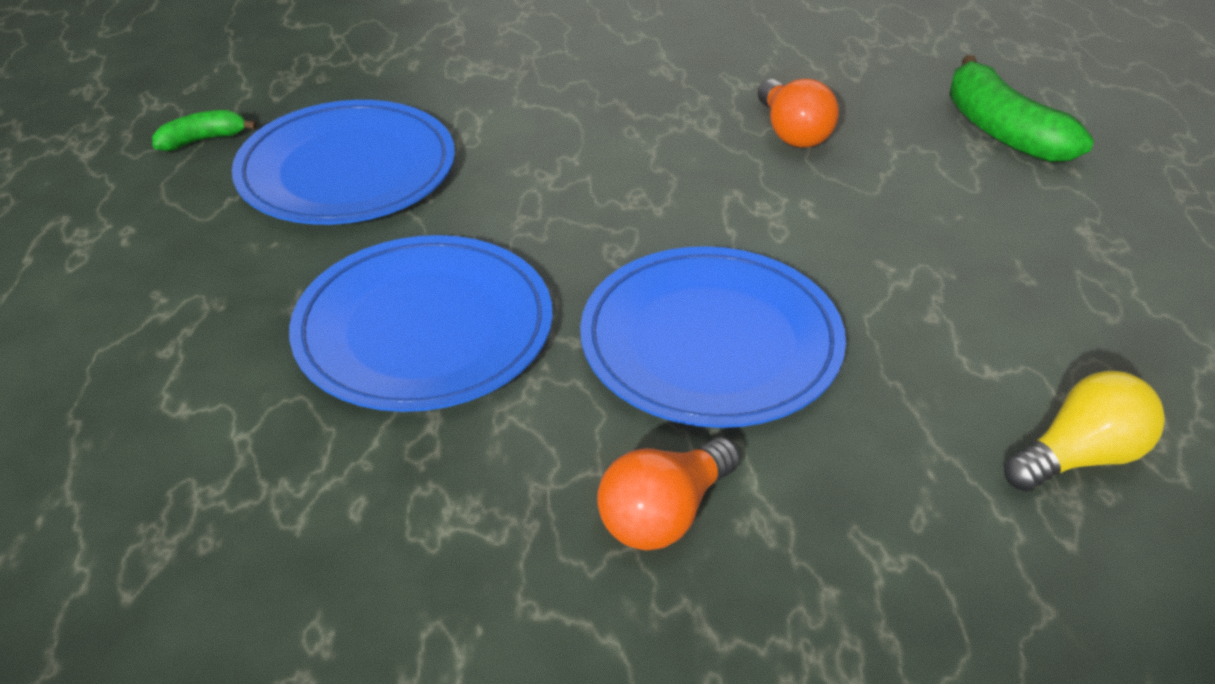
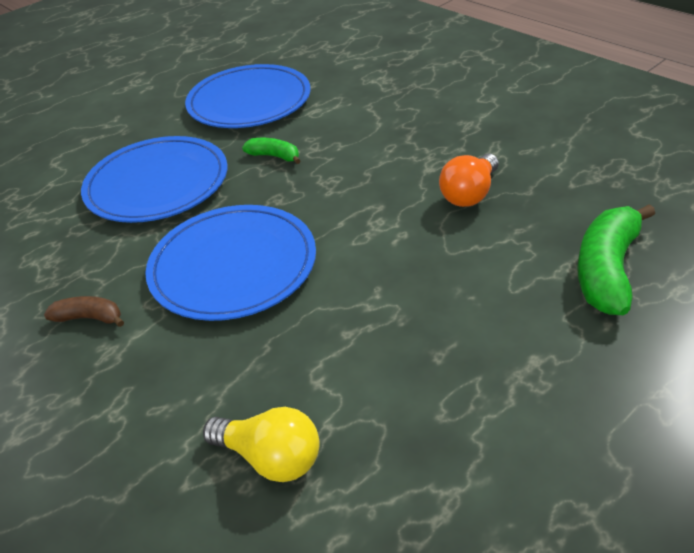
camera: 55 degrees right, 0 degrees up
(203, 140) = (228, 63): green banana -> green banana (274, 156)
(664, 515) = (89, 318): orange light bulb -> brown banana

